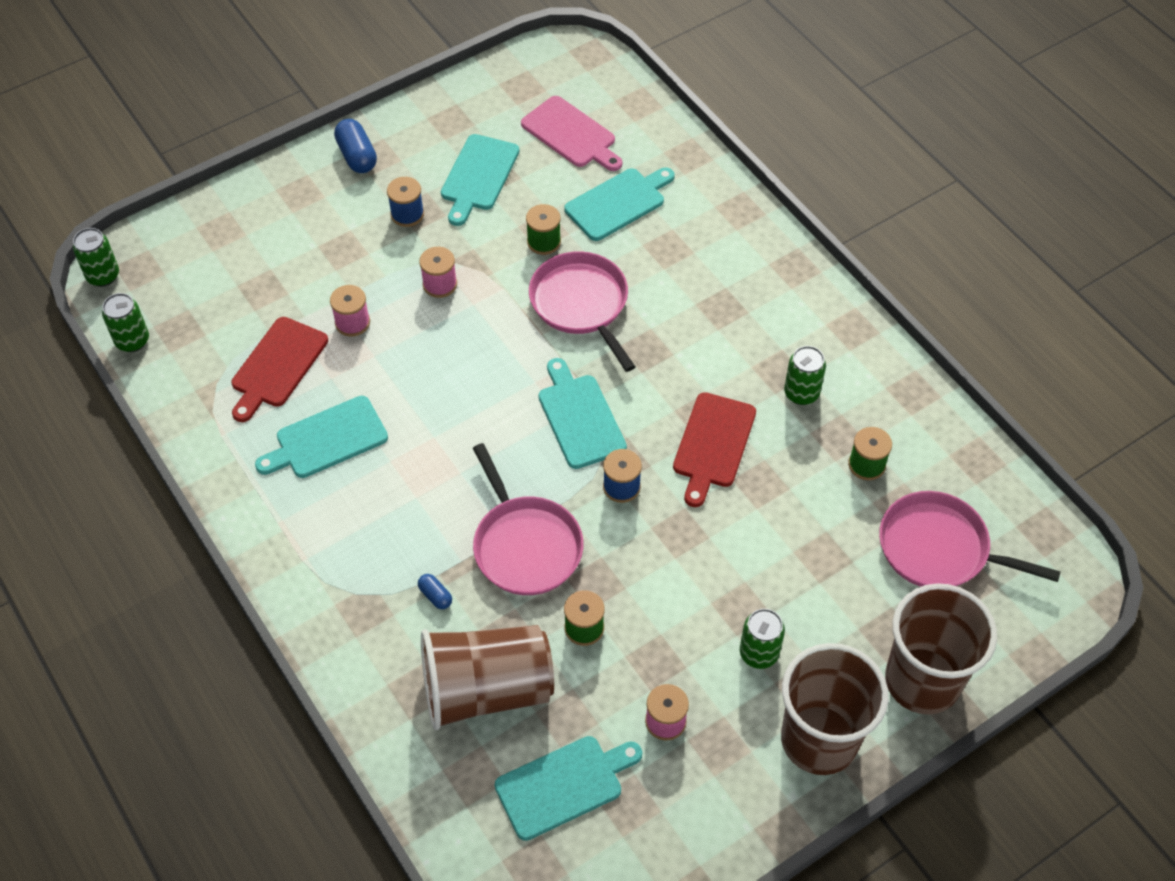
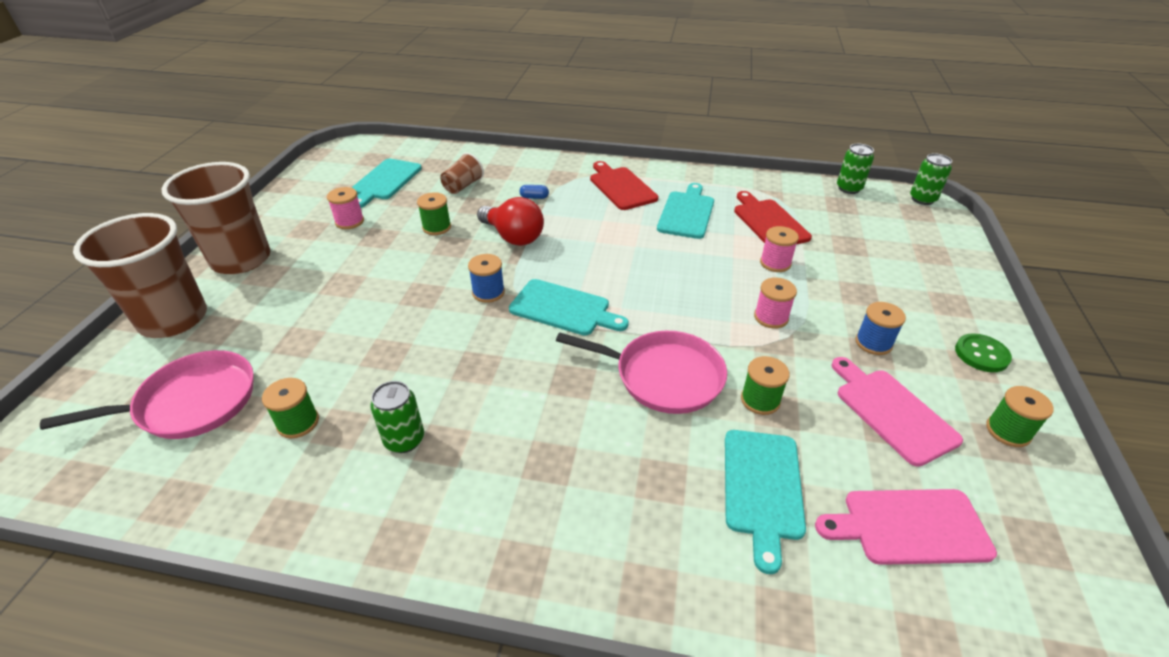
camera: 135 degrees right, 15 degrees down
(357, 156) = (981, 354): blue capsule -> green button
(435, 121) = (1008, 431): none -> green spool
(478, 176) = (891, 412): turquoise cutting board -> pink cutting board
(486, 689) = (463, 186): brown cup -> brown cup, size x0.48
(525, 546) = (513, 237): pink pan -> red light bulb
(713, 444) = (448, 354): red cutting board -> red cutting board (621, 187)
(759, 653) = (312, 272): green can -> none

